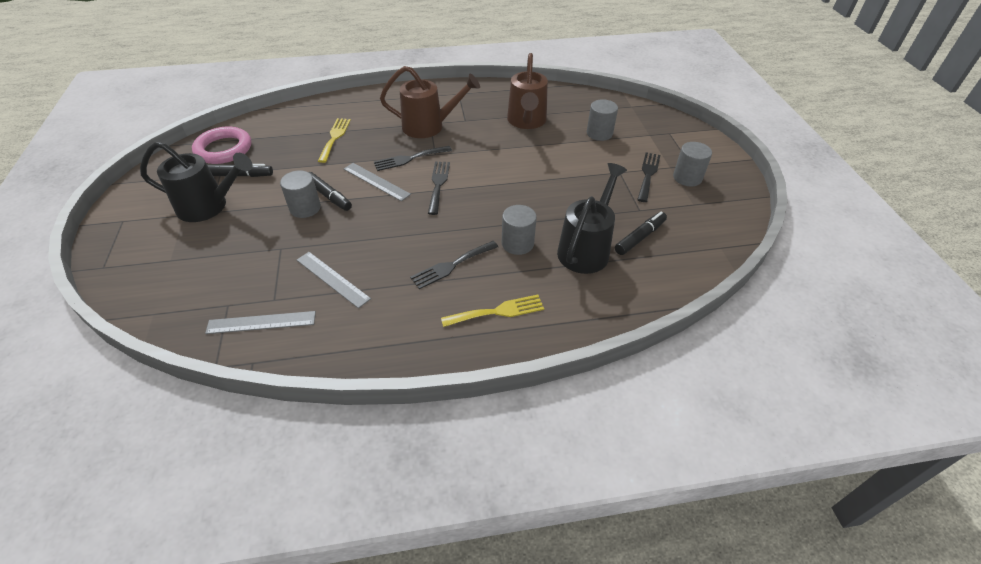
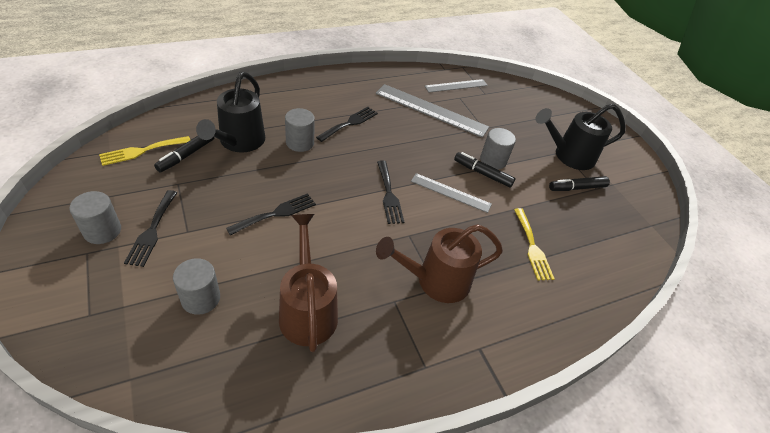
camera: 160 degrees right, 0 degrees up
(223, 149) = (625, 217): pink ring -> none
(332, 279) = (431, 110): grey ruler -> grey ruler, size x1.67
(409, 159) = (433, 225): black fork -> black fork (276, 213)
(497, 311) = (308, 97): yellow fork -> yellow fork (142, 151)

